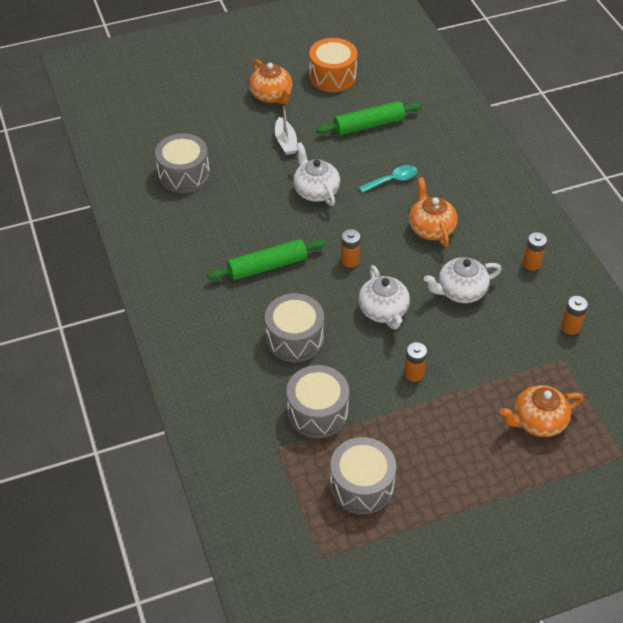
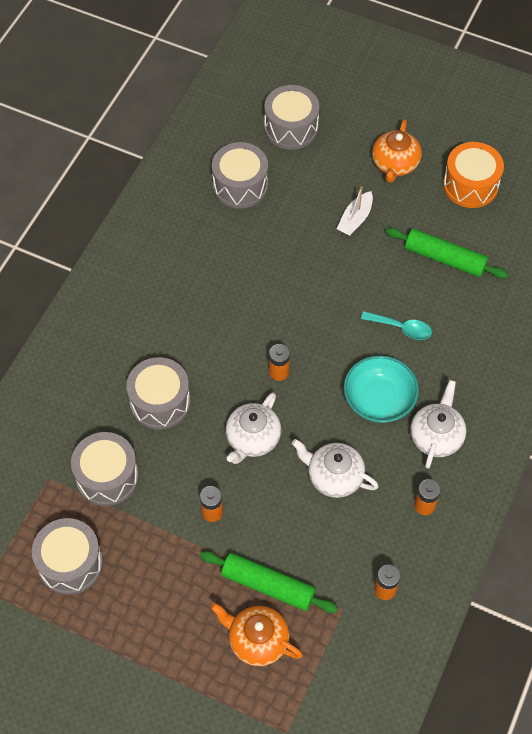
camera: 45 degrees right, 10 degrees up
(176, 119) = (291, 128): none -> grey drum
(267, 266) = (210, 322): green rolling pin -> green rolling pin (268, 585)
(315, 191) = (326, 285): white teapot -> white teapot (436, 436)
(431, 228) = (379, 400): orange teapot -> turquoise bowl

